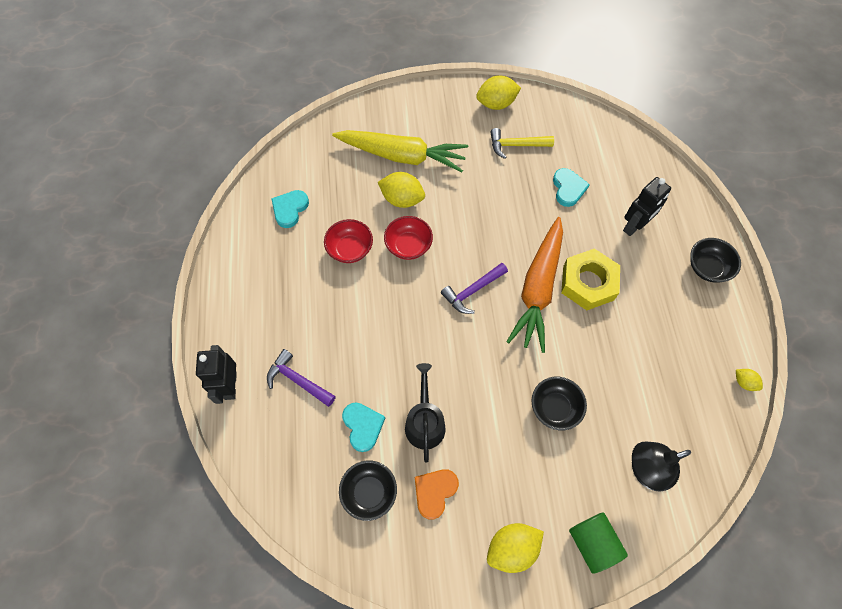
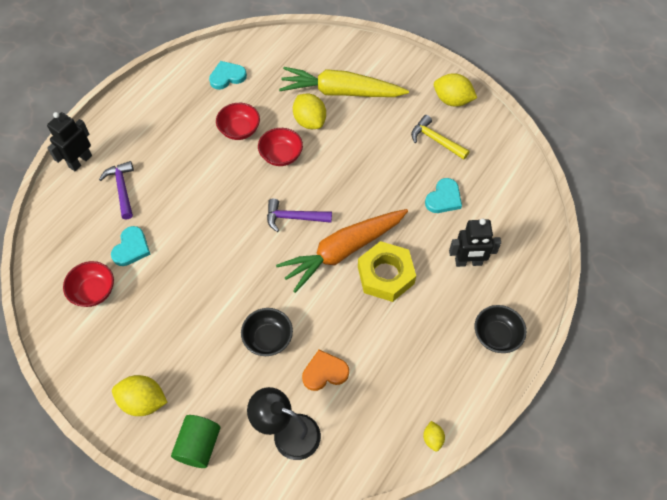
camera: 40 degrees right, 5 degrees down
(369, 492) = (94, 291): black bowl -> red bowl
(402, 156) = (341, 92): yellow carrot -> yellow carrot turned 135 degrees clockwise
(425, 422) = (172, 277): black watering can -> none
(434, 492) = (132, 325): orange heart -> orange heart (324, 372)

